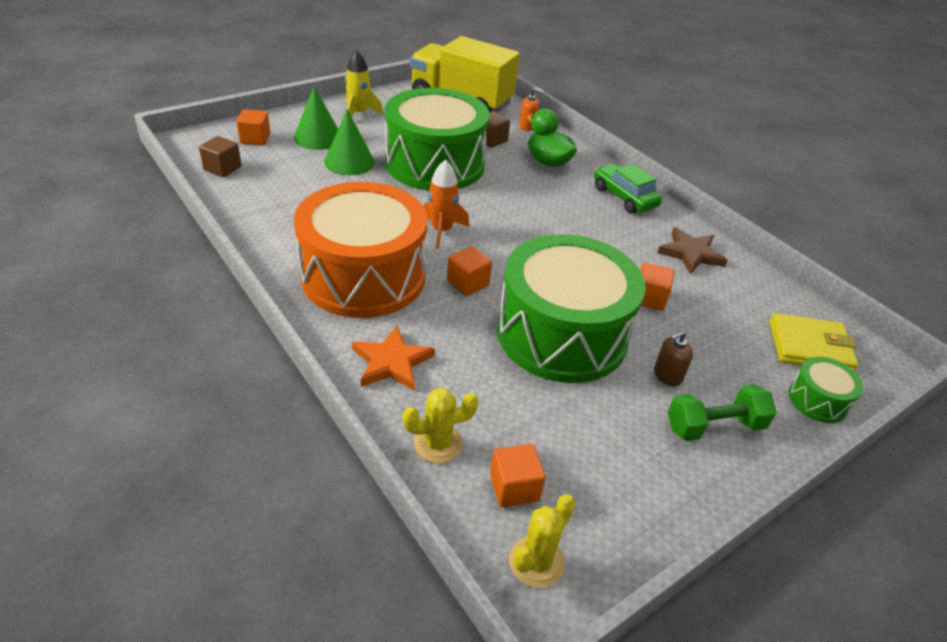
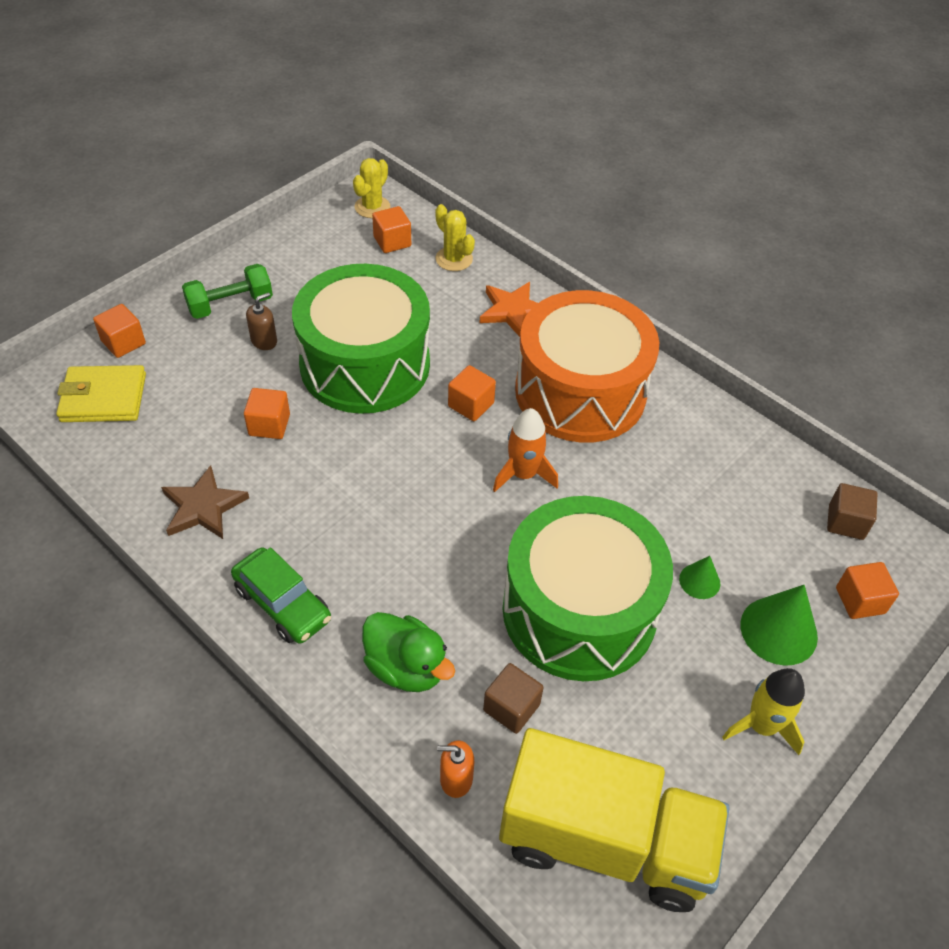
camera: 170 degrees right, 10 degrees up
(349, 162) = (699, 581): green cone -> green cone, size x0.55
(438, 443) = (454, 259): yellow cactus -> yellow cactus turned 75 degrees clockwise
(817, 400) = (123, 342): green drum -> orange cube

